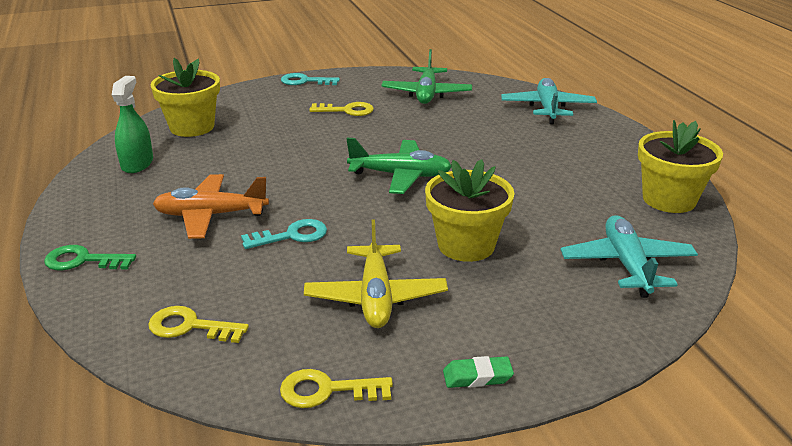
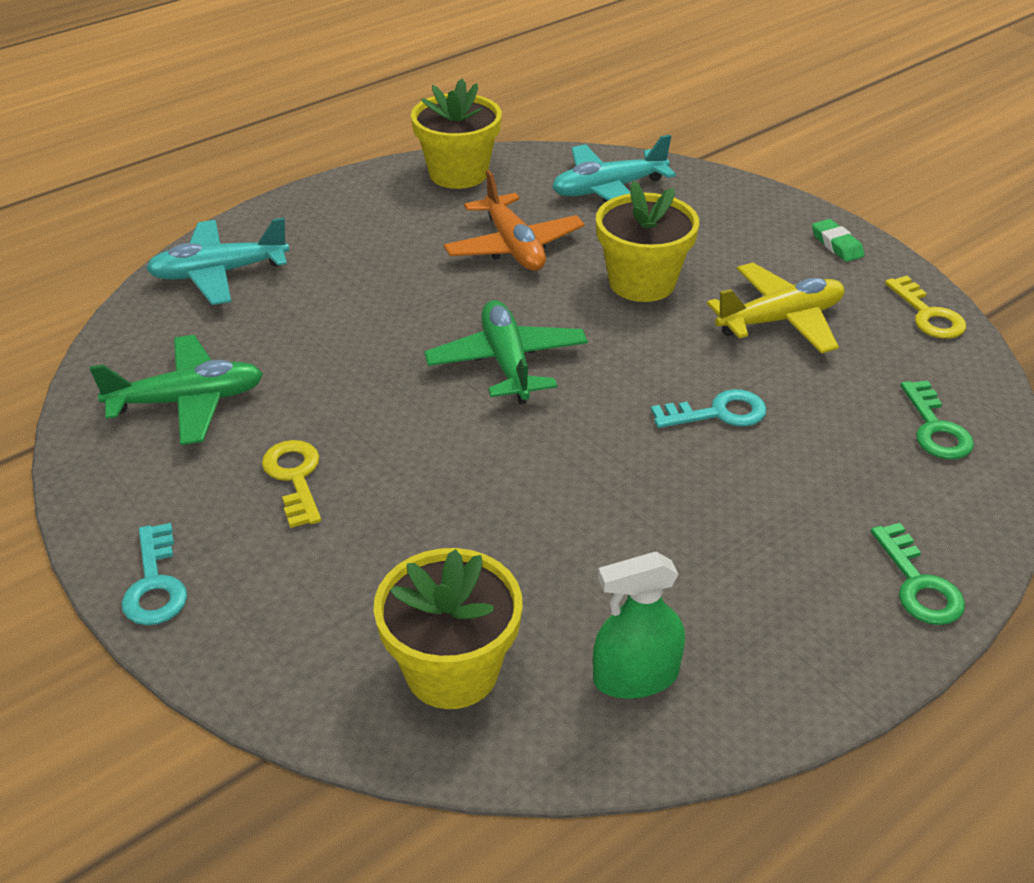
camera: 110 degrees left, 10 degrees up
(190, 327) = (935, 428): yellow key -> green key
(211, 215) = (726, 506): orange plane -> orange plane (513, 247)
(291, 236) = (718, 413): turquoise key -> turquoise key turned 120 degrees clockwise

